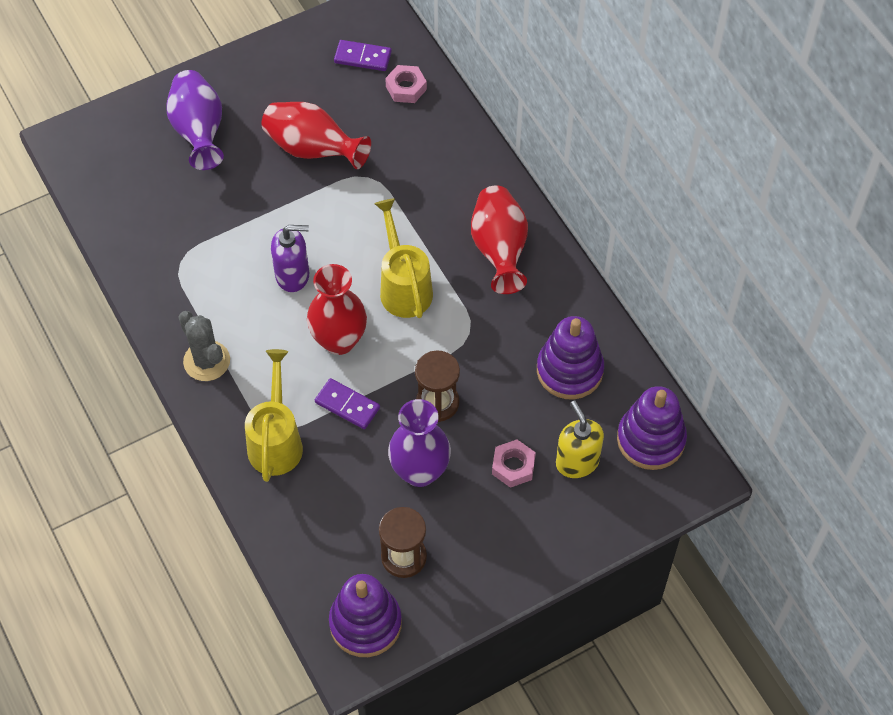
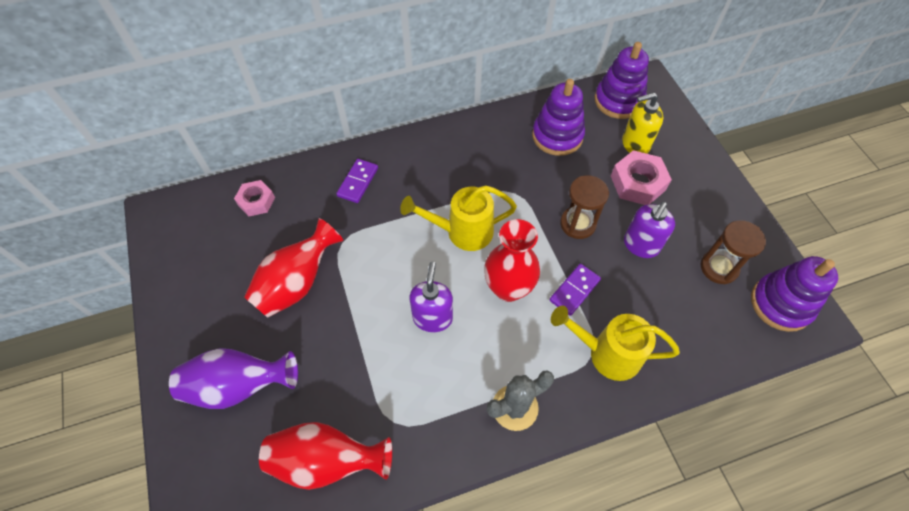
camera: 80 degrees left, 0 degrees up
(362, 57) = (208, 229): purple domino -> purple domino (358, 182)
(420, 471) = (640, 245): purple vase -> purple soap dispenser
(499, 250) = (441, 161): red vase -> red vase (327, 461)
(513, 466) = (638, 183): pink nut -> pink nut, size x1.53

